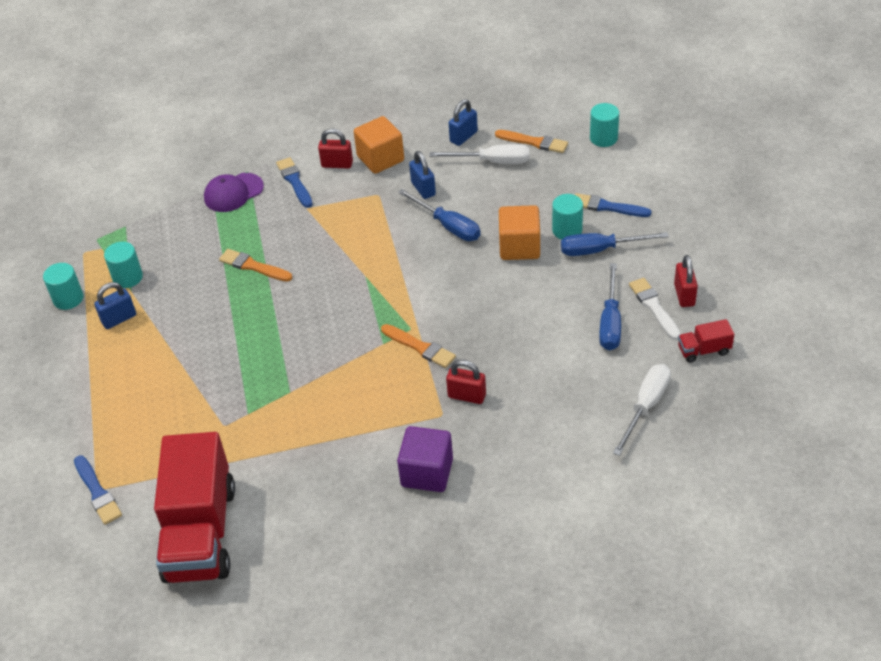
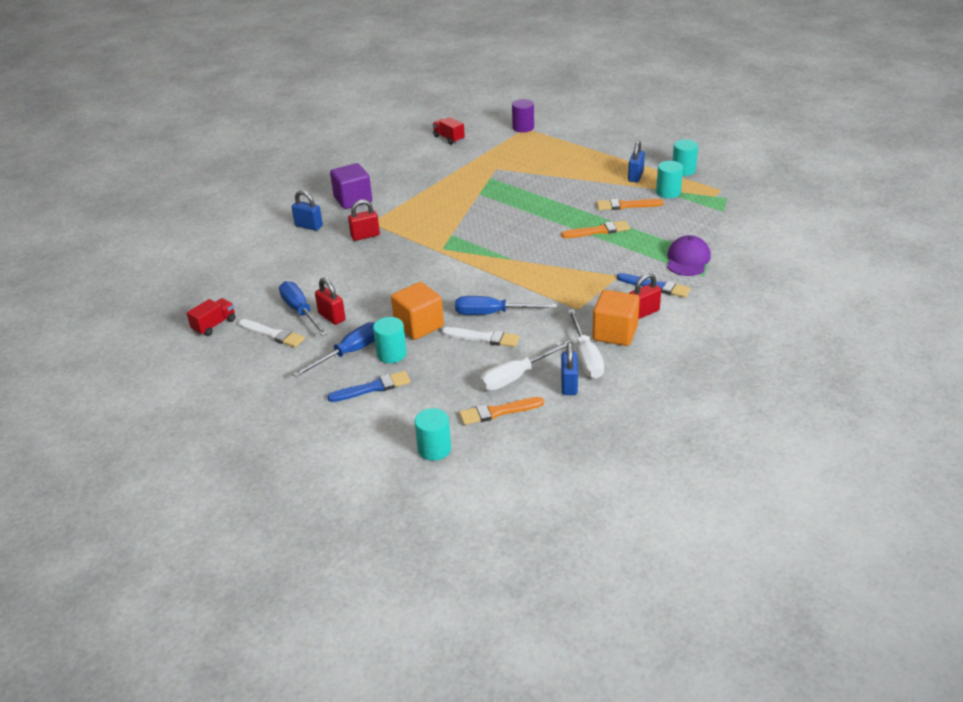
camera: 140 degrees right, 10 degrees down
(97, 492) = (523, 128): blue brush -> purple cylinder
(200, 533) = (449, 138): red truck -> red truck, size x0.41
(420, 347) = (424, 243): orange brush -> orange brush (626, 205)
(423, 189) = (547, 328): blue padlock -> blue padlock (309, 226)
(480, 206) = (483, 338): none -> white brush
(646, 406) = (237, 279): white screwdriver -> white screwdriver (586, 357)
(684, 295) = (253, 352): red padlock -> red padlock (332, 317)

